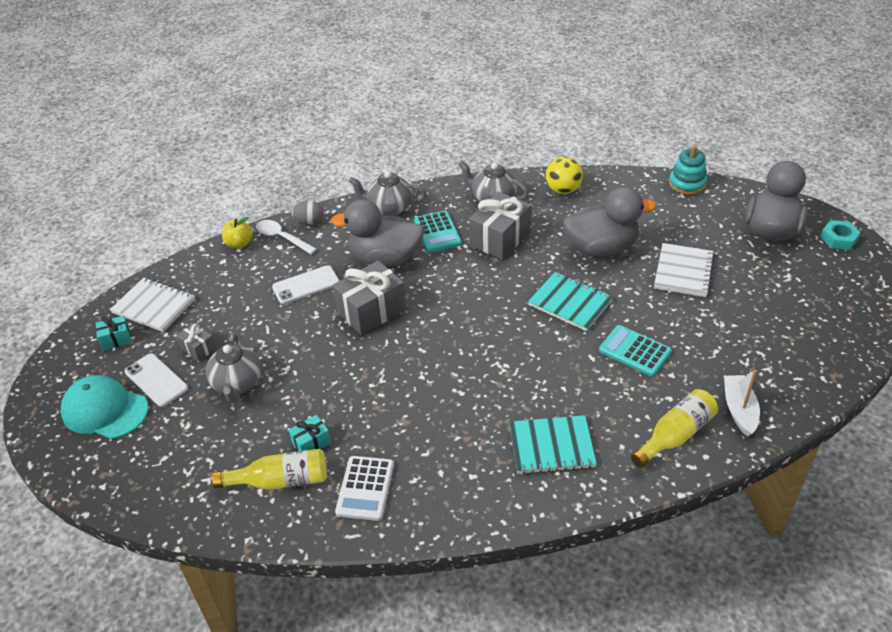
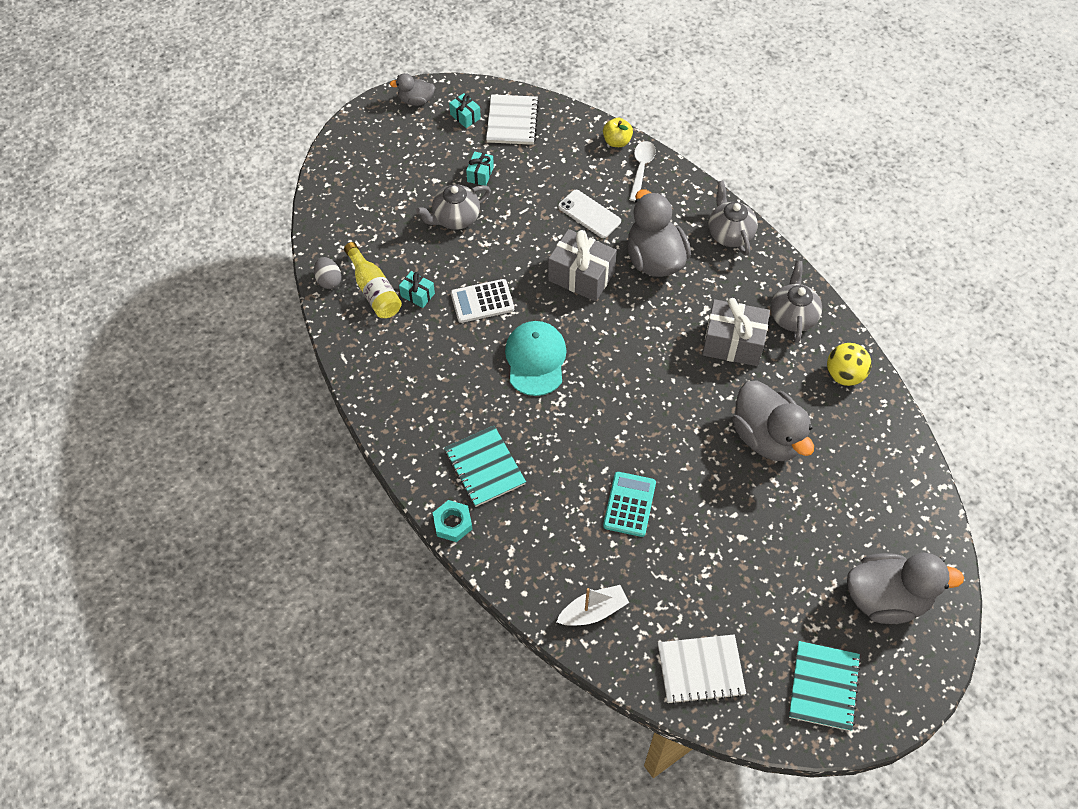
camera: 65 degrees right, 15 degrees up
(59, 373) = (416, 100): none -> grey duck
(105, 410) = (393, 148): turquoise cap -> turquoise cap (535, 359)
(156, 380) = (435, 164): white phone -> none
(198, 348) = (480, 174): grey gift -> turquoise gift
(309, 222) = (674, 180): grey egg -> grey egg (329, 280)
(365, 488) = (389, 349): white calculator -> white calculator (482, 301)
(437, 232) = (714, 287): turquoise calculator -> none
(570, 303) = (669, 431): turquoise notebook -> turquoise notebook (823, 686)
(675, 435) = (538, 562): yellow bottle -> none
(683, 272) = (768, 523): white notebook -> white notebook (700, 670)
(687, 184) = (926, 494): turquoise stacking toy -> none
(838, 238) = (910, 673): turquoise nut -> turquoise nut (452, 523)

